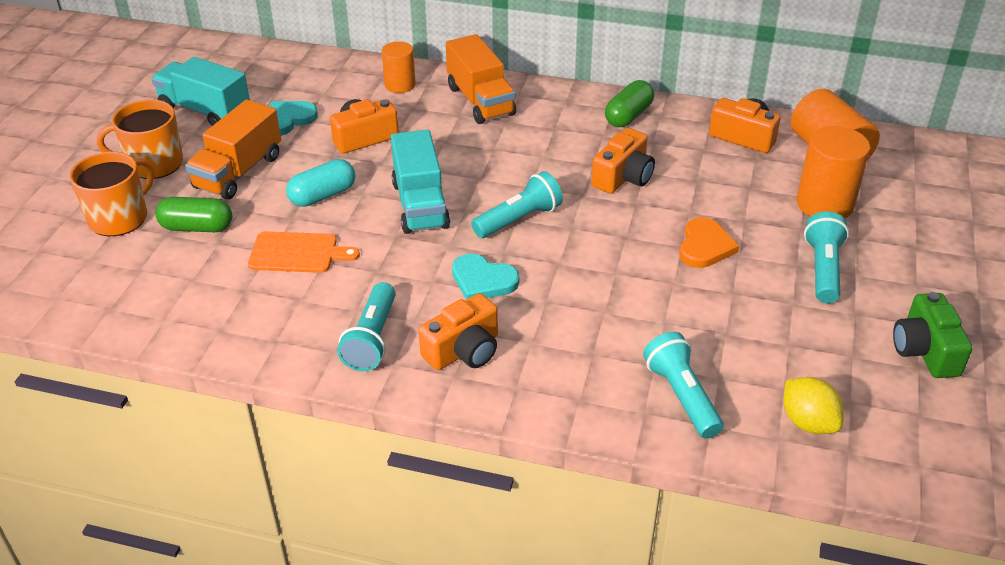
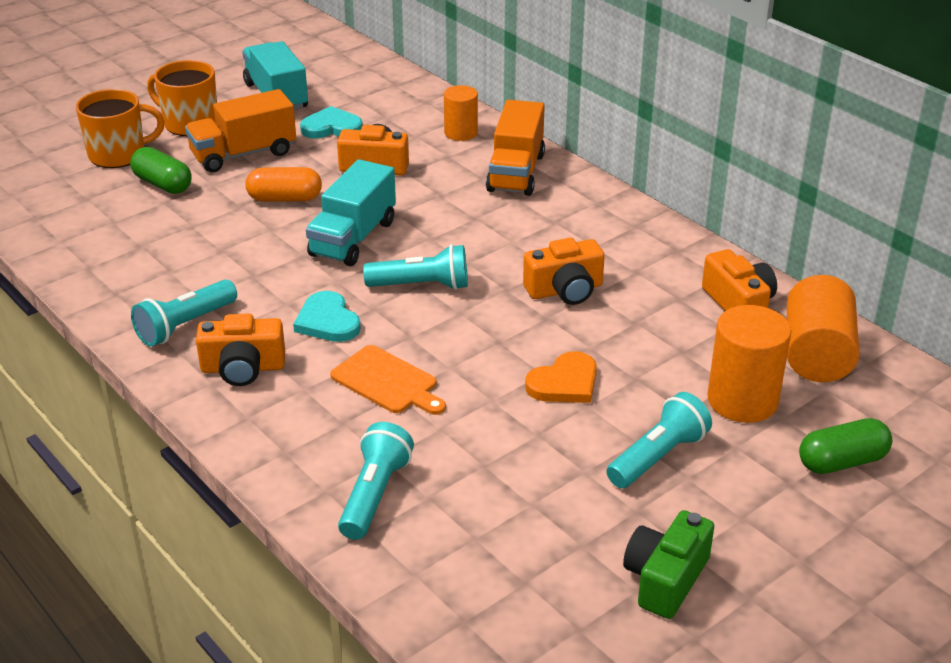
camera: 35 degrees right, 5 degrees down
(297, 253) = (211, 235): orange cutting board -> orange cutting board (387, 382)
(322, 195) = (285, 198): turquoise capsule -> orange capsule
(628, 116) = (642, 238): green capsule -> green capsule (842, 462)
(808, 422) = (460, 576): yellow lemon -> none

